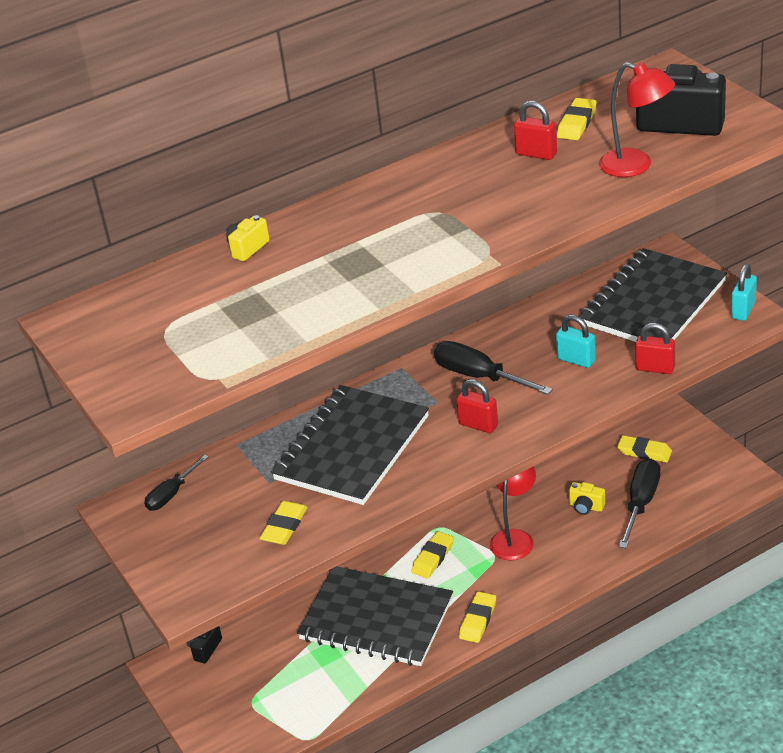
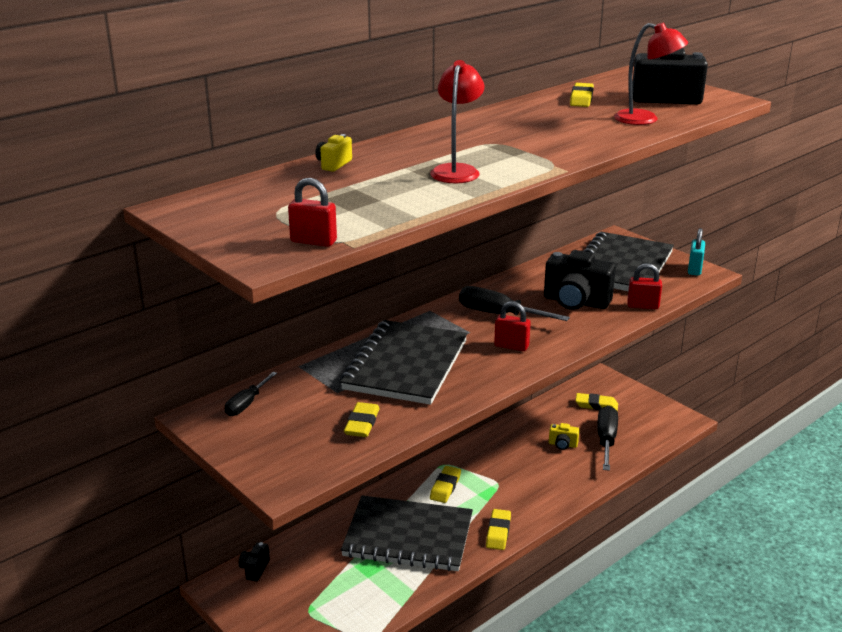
camera: 15 degrees left, 10 degrees down
(514, 538) = (511, 469): red lamp -> red lamp (456, 170)
(536, 154) = (558, 113): red padlock -> red padlock (313, 241)
(576, 360) = (576, 302): turquoise padlock -> black camera

